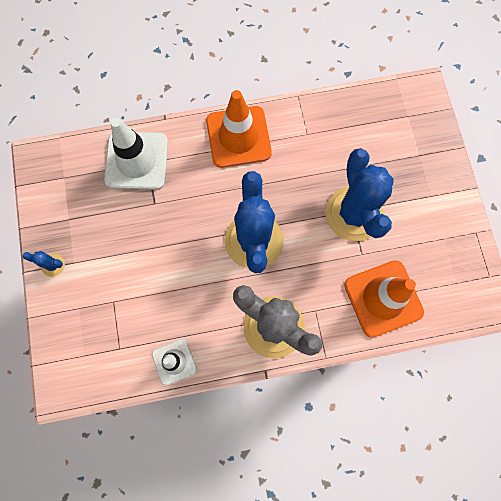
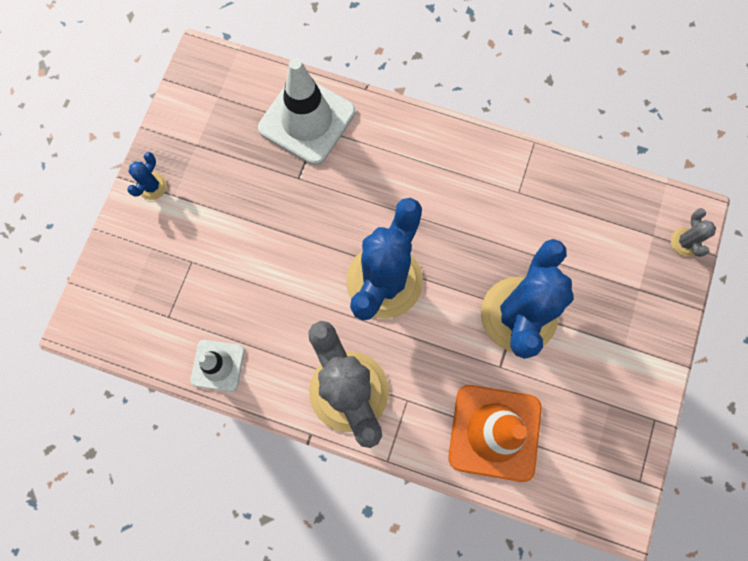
camera: 30 degrees right, 0 degrees up
(53, 265) = (152, 186): blue cactus -> blue cactus turned 75 degrees clockwise
(238, 137) = (436, 153): orange traffic cone -> none
(429, 110) = (685, 242): none -> grey cactus

